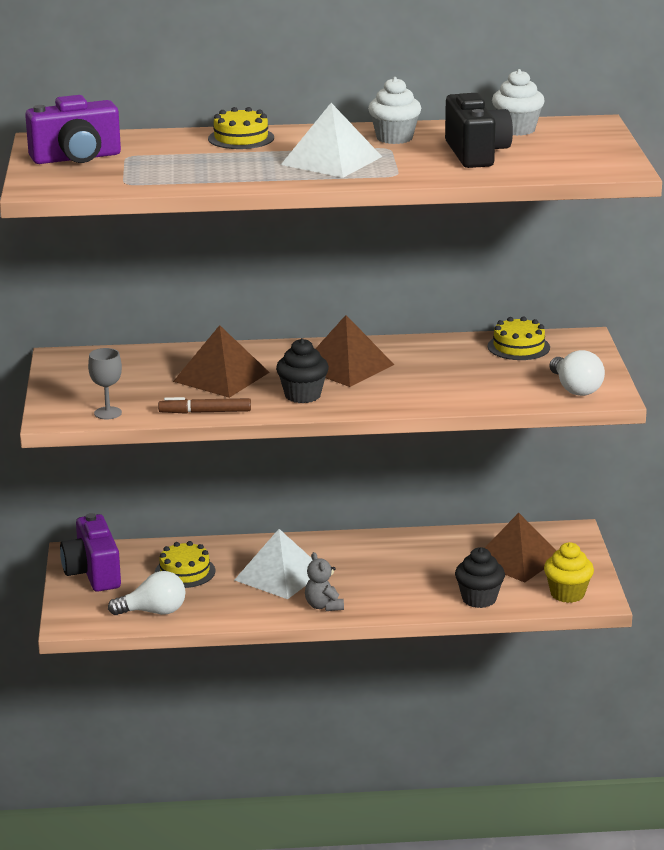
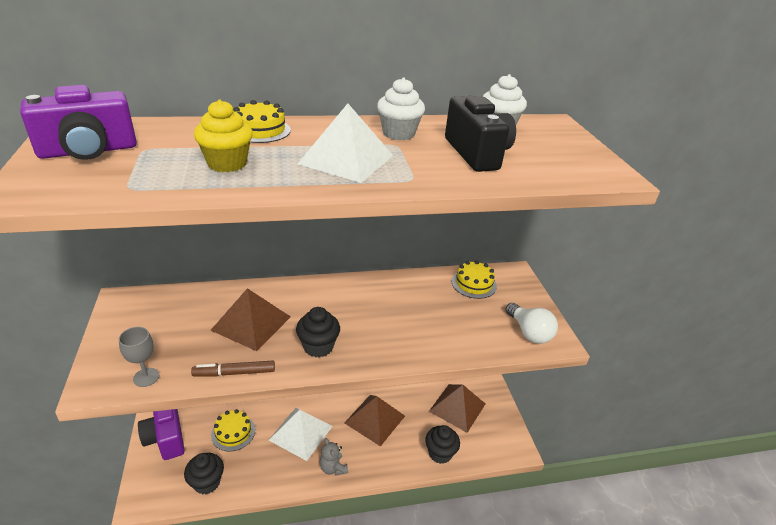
camera: 10 degrees left, 10 degrees up
(153, 612) = (207, 482): white light bulb -> black cupcake
(346, 366) = (350, 308): brown pyramid -> brown pyramid (375, 419)
(567, 594) = (497, 444): yellow cupcake -> yellow cupcake (227, 163)

